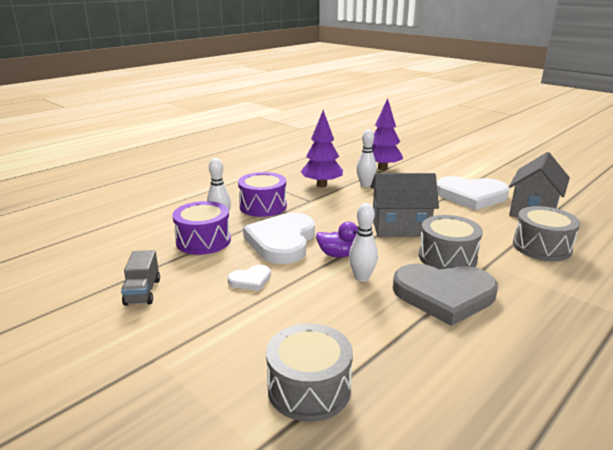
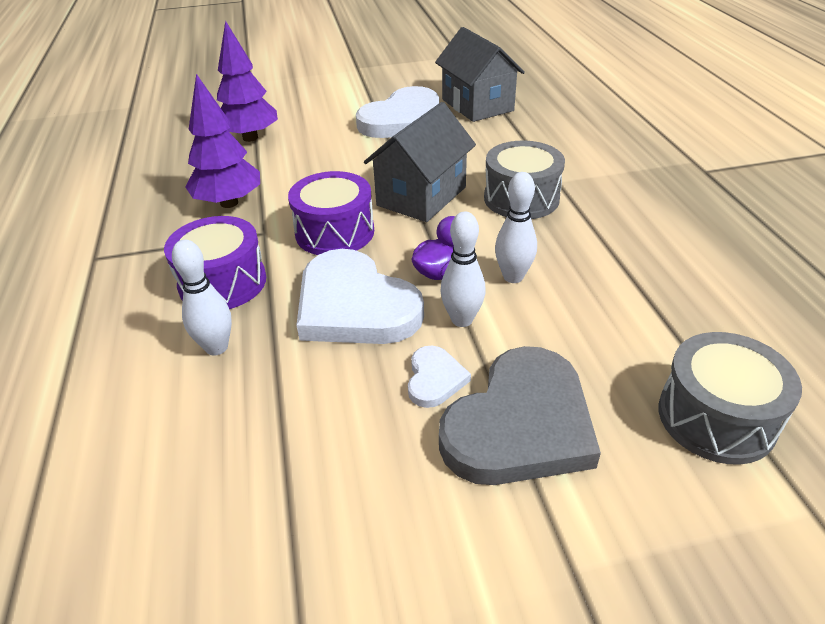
camera: 55 degrees left, 15 degrees up
(142, 292) = (360, 528): grey truck -> none
(203, 241) = (261, 390): purple drum -> purple drum (335, 232)
(365, 185) = (279, 170): white bowling pin -> white bowling pin (462, 319)
(444, 295) = (595, 237): grey heart -> grey heart (520, 424)
(541, 247) = (552, 138): grey drum -> none

